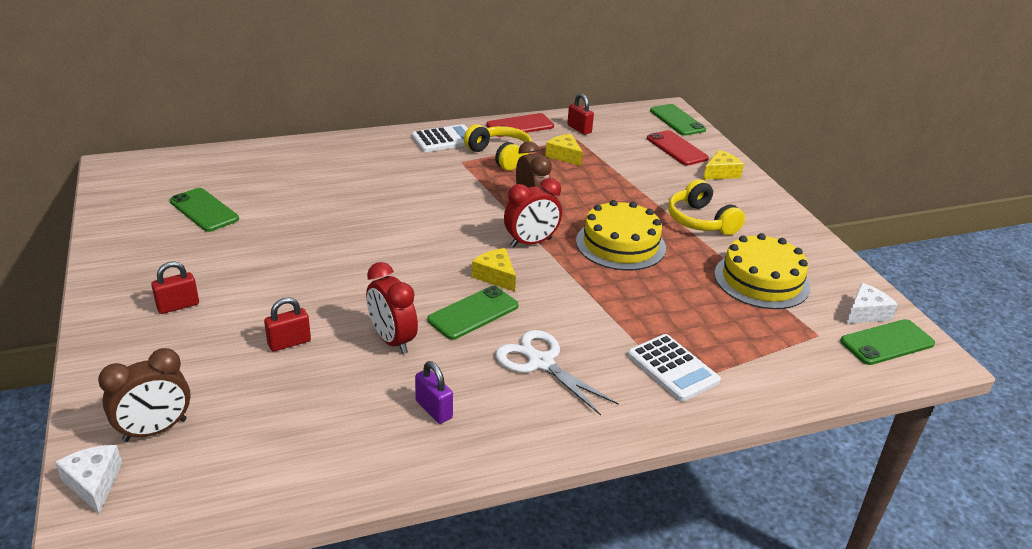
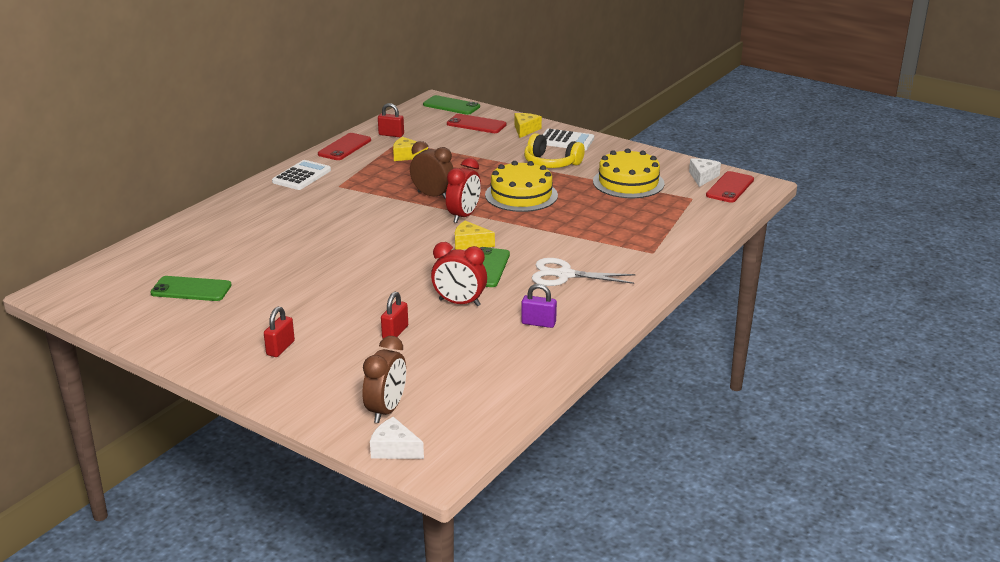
camera: 35 degrees left, 5 degrees down
(500, 155) = (361, 172): yellow headphones -> none
(672, 368) = (639, 246): white calculator -> white calculator (566, 141)
(887, 342) = (730, 187): green phone -> red phone

